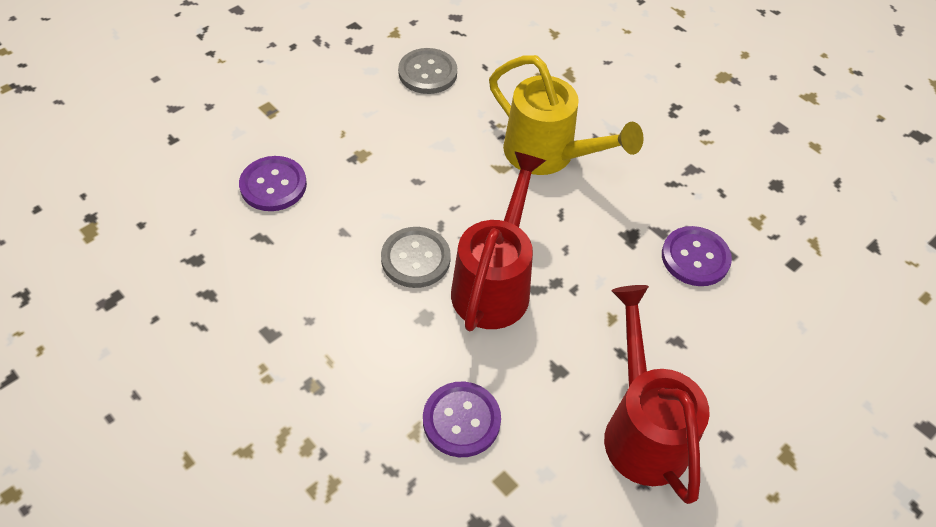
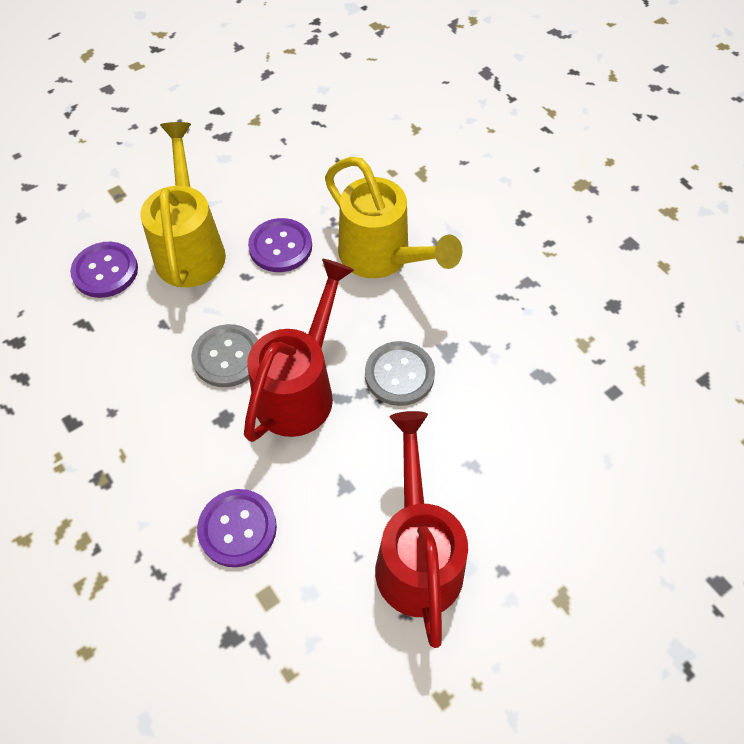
camera: 10 degrees right, 5 degrees up
(356, 157) = (190, 248): none -> yellow watering can
(427, 73) = (279, 164): grey button -> grey button (399, 375)
(695, 258) = (510, 378): purple button -> purple button (280, 247)

